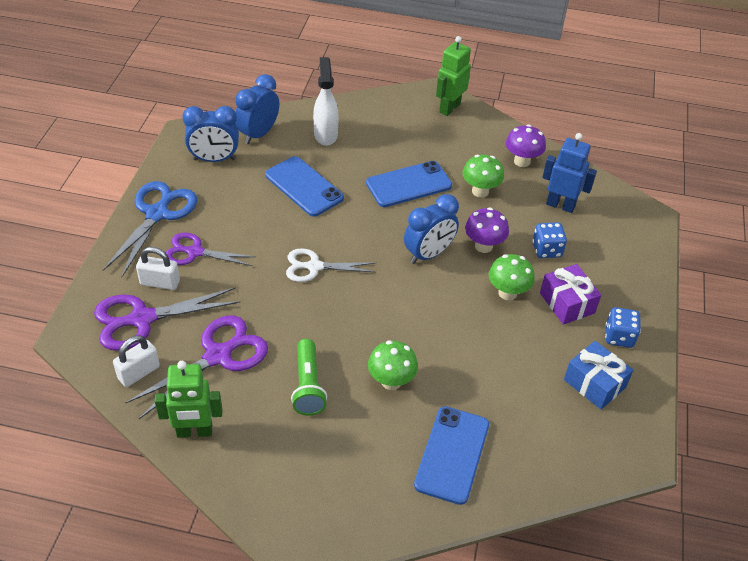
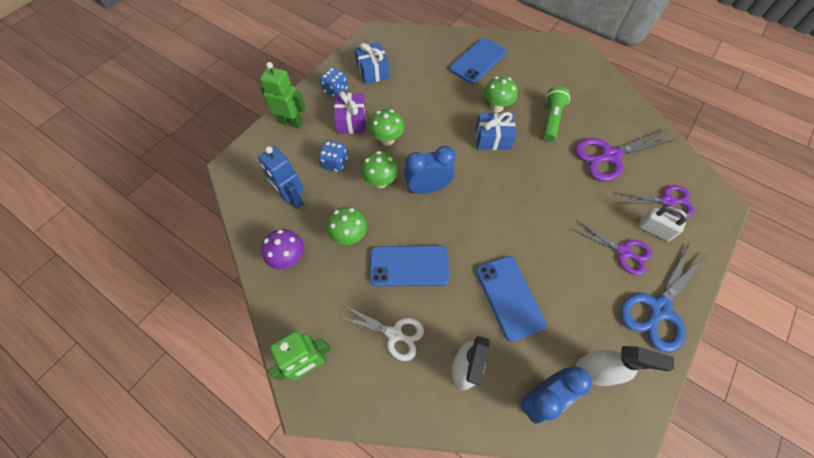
camera: 155 degrees left, 15 degrees up
(139, 372) = (667, 160): white padlock -> none
(142, 319) = (667, 201): purple scissors -> purple scissors, size x0.67
(194, 432) = (629, 113): green robot -> green robot (291, 122)
(214, 159) = (596, 371): blue clock -> white spray bottle
(314, 267) = (523, 205): white scissors -> white scissors (394, 334)
(378, 334) = (493, 138): none -> blue gift
(483, 246) = (380, 181): purple mushroom -> green mushroom

